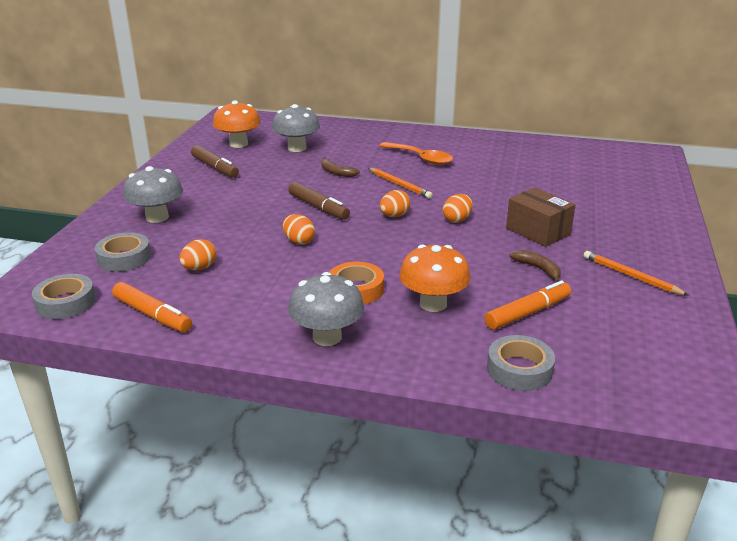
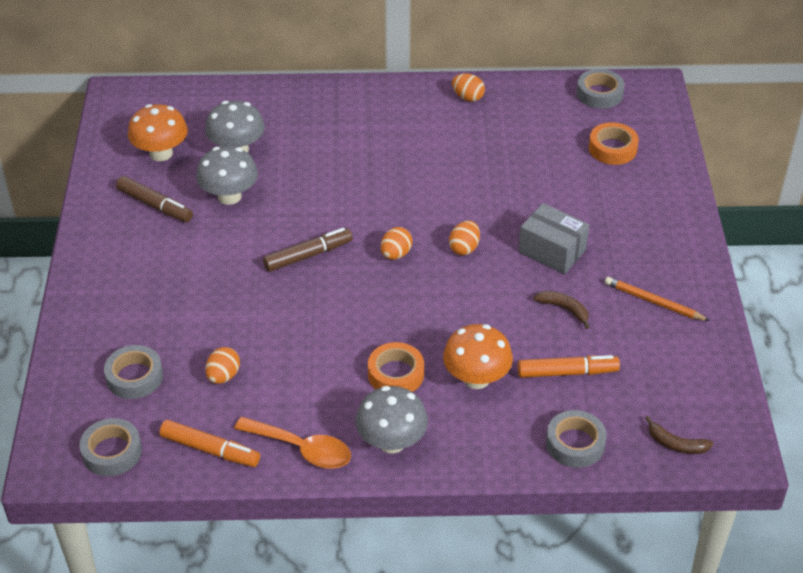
camera: 15 degrees left, 15 degrees up
(157, 217) = (134, 306): grey mushroom -> grey mushroom (229, 196)
(299, 241) = (309, 315): orange egg -> orange egg (468, 97)
(318, 207) = (308, 255): brown marker -> brown marker turned 60 degrees counterclockwise
(336, 172) = (303, 189): brown banana -> brown banana (676, 444)
(399, 185) = (384, 199): orange pencil -> none
(420, 158) = (391, 144): orange spoon -> orange spoon (301, 449)
(527, 313) = (567, 372): orange marker -> orange marker turned 45 degrees clockwise
(538, 231) = (552, 251): brown box -> grey box
(607, 151) = (599, 94): none -> grey tape
(611, 180) = (612, 148): none -> orange tape

